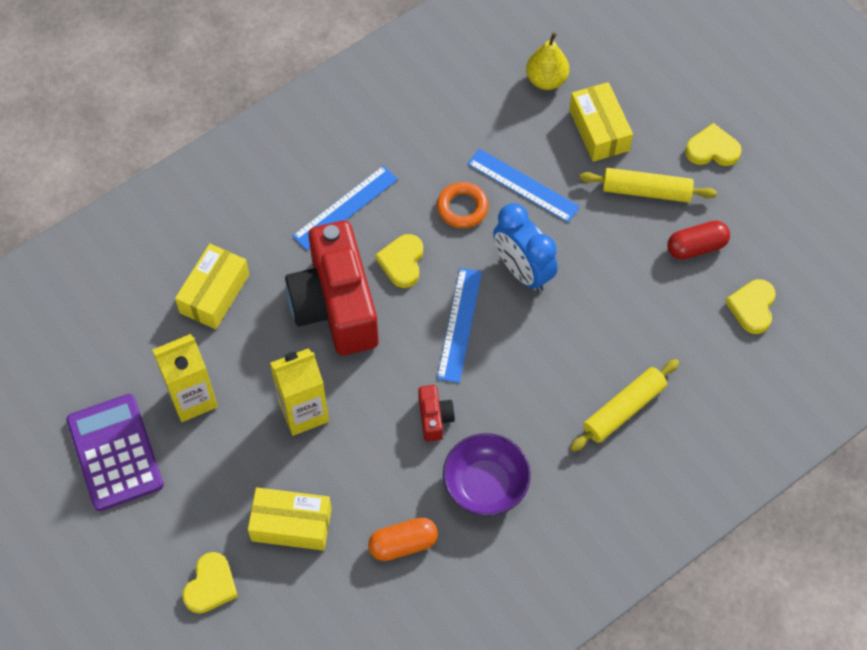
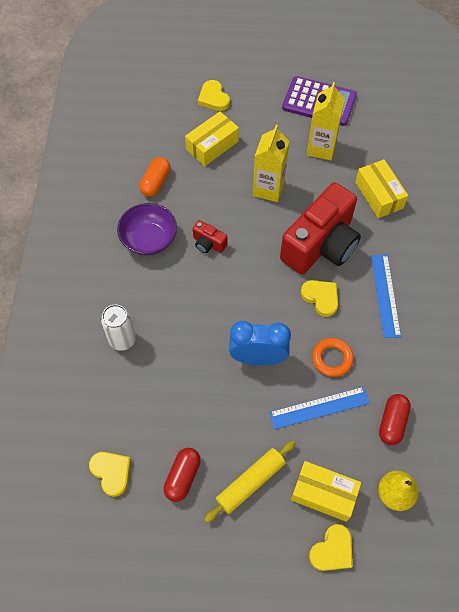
camera: 130 degrees right, 0 degrees up
(335, 306) = (321, 245): red camera -> red camera turned 105 degrees clockwise
(460, 324) = (253, 297): blue ruler -> none
(481, 120) = (392, 423): none -> red capsule
(624, 409) = (122, 339): yellow rolling pin -> white can
(712, 149) = (245, 560): yellow heart -> yellow heart (332, 550)

